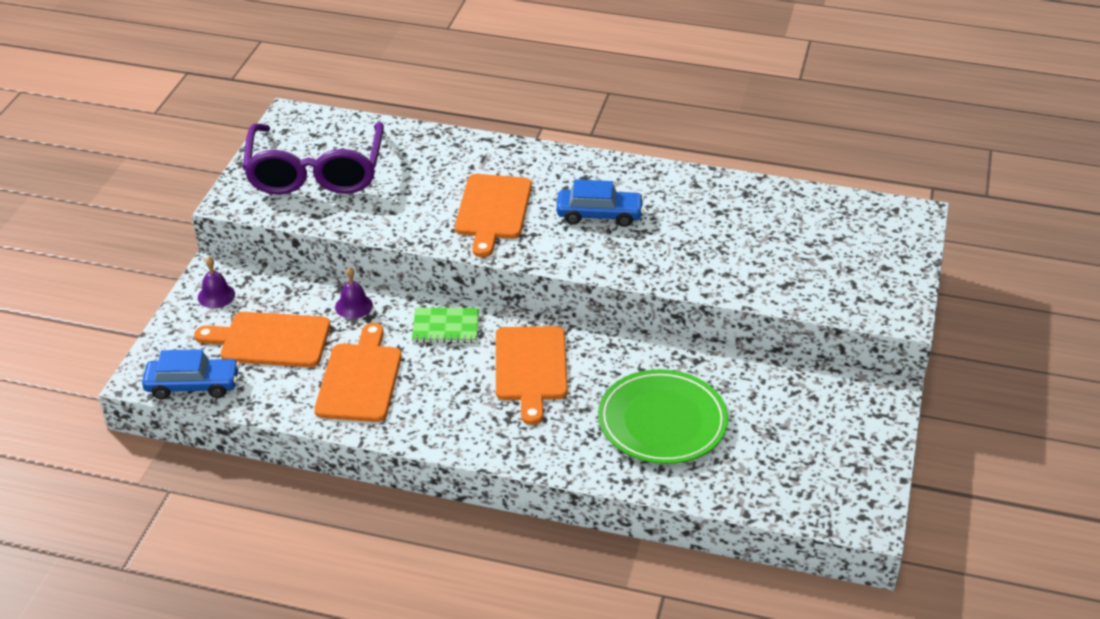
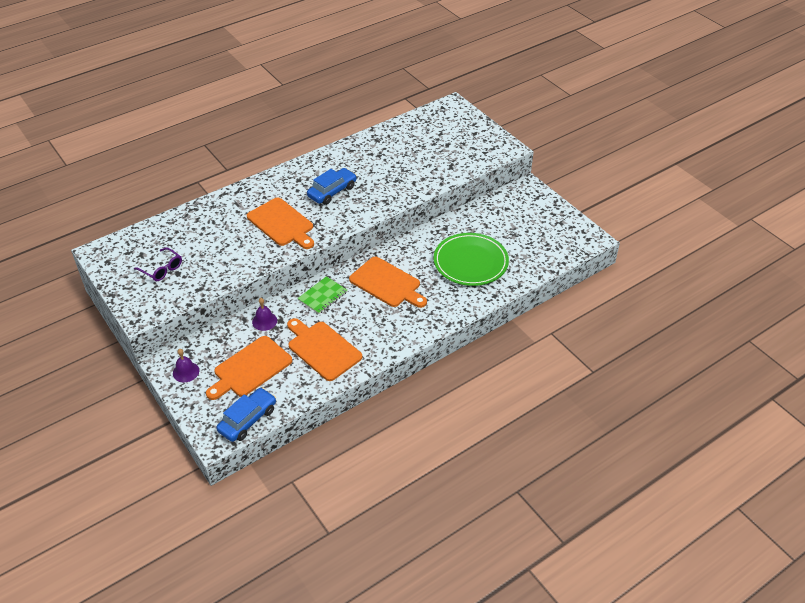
camera: 50 degrees left, 5 degrees up
(315, 172) = (162, 269): purple glasses -> purple glasses, size x0.42

